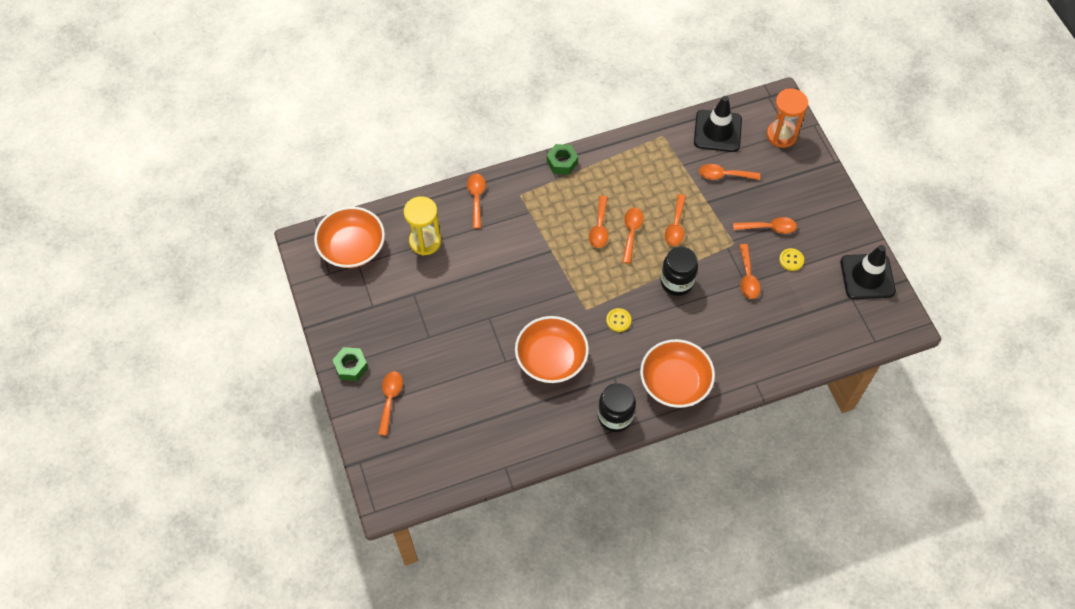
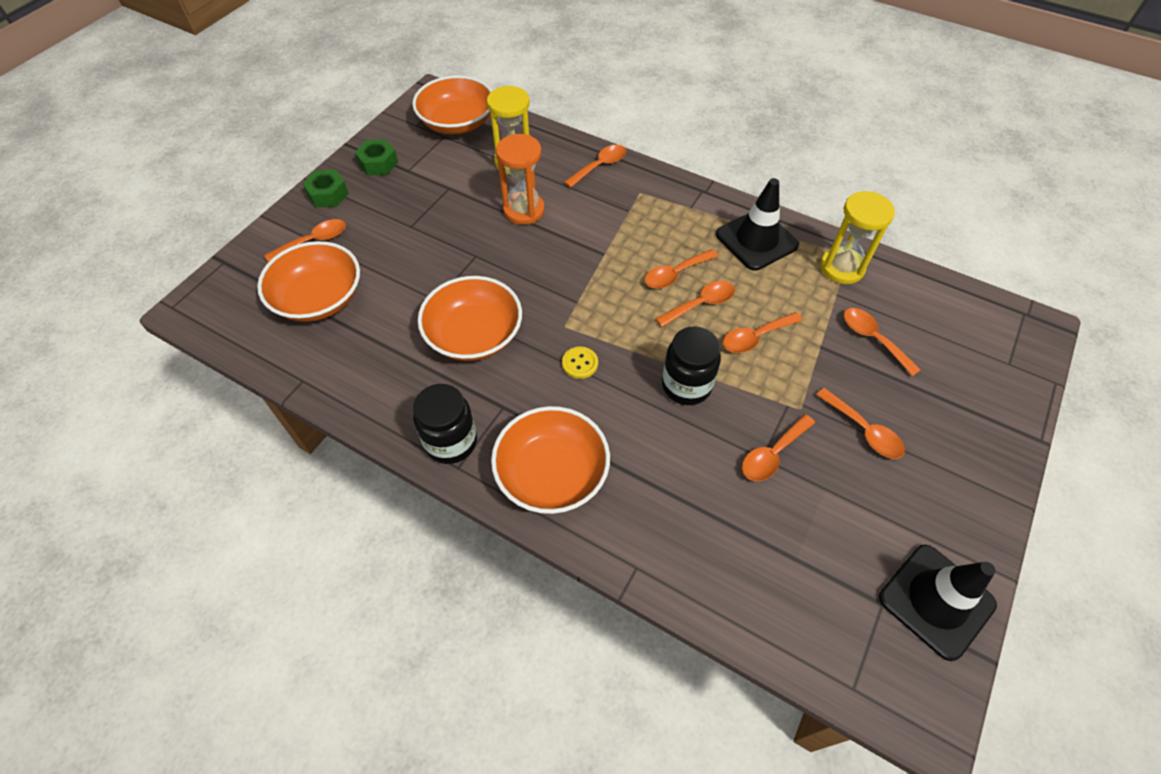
camera: 50 degrees right, 5 degrees down
(446, 423) = (319, 298): none -> orange bowl
(562, 162) = (713, 199): green nut -> green nut (378, 163)
(668, 147) = (841, 268): none -> yellow hourglass
(717, 131) = (917, 296): black traffic cone -> black traffic cone (756, 240)
(781, 135) = (996, 359): orange hourglass -> orange hourglass (524, 210)
(791, 260) = (850, 486): yellow button -> none

